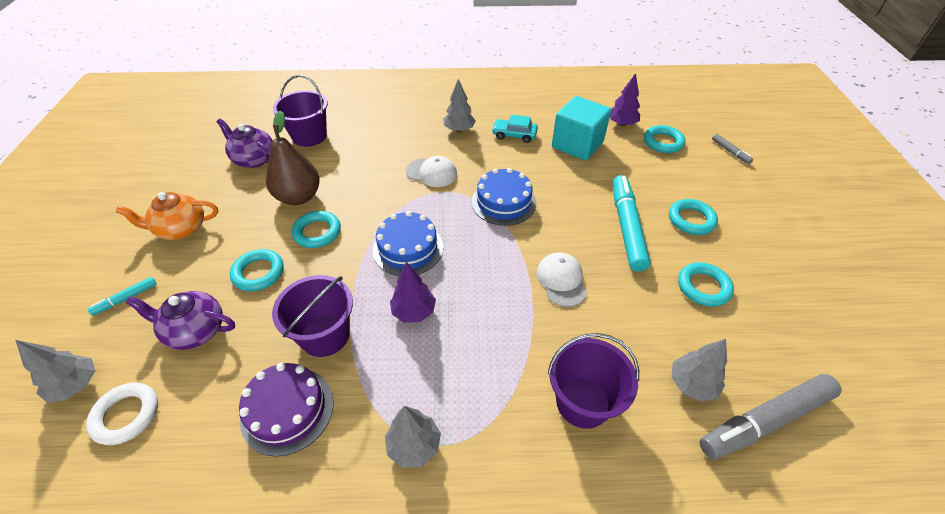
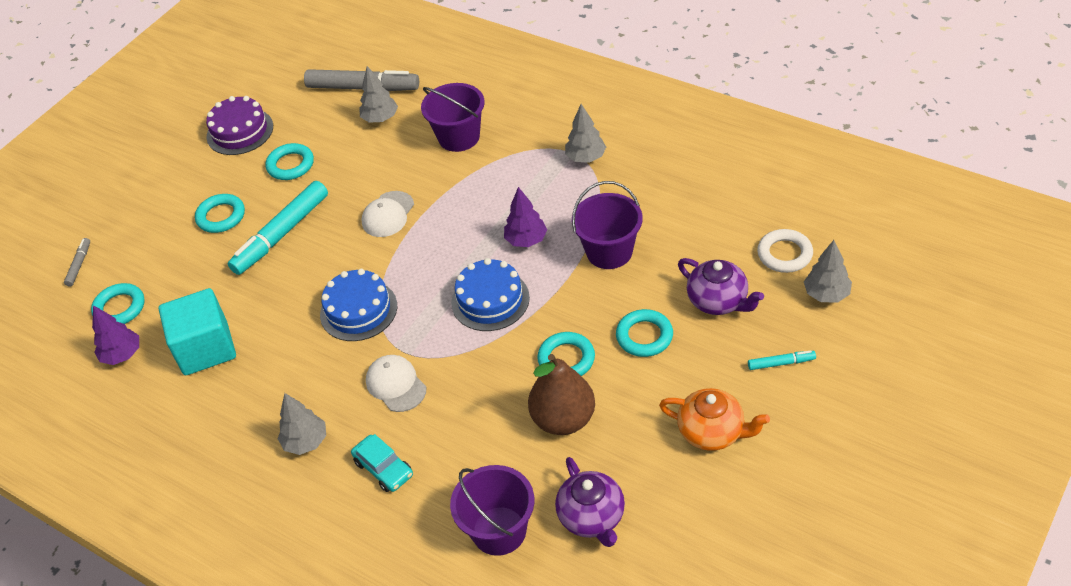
camera: 140 degrees left, 0 degrees up
(287, 410) = (661, 210): purple cake -> purple cake (240, 131)
(514, 135) = (253, 399): turquoise car -> turquoise car (384, 468)

